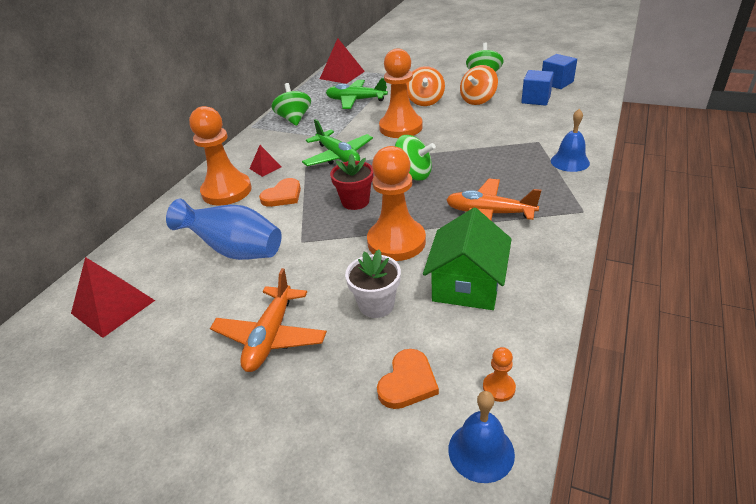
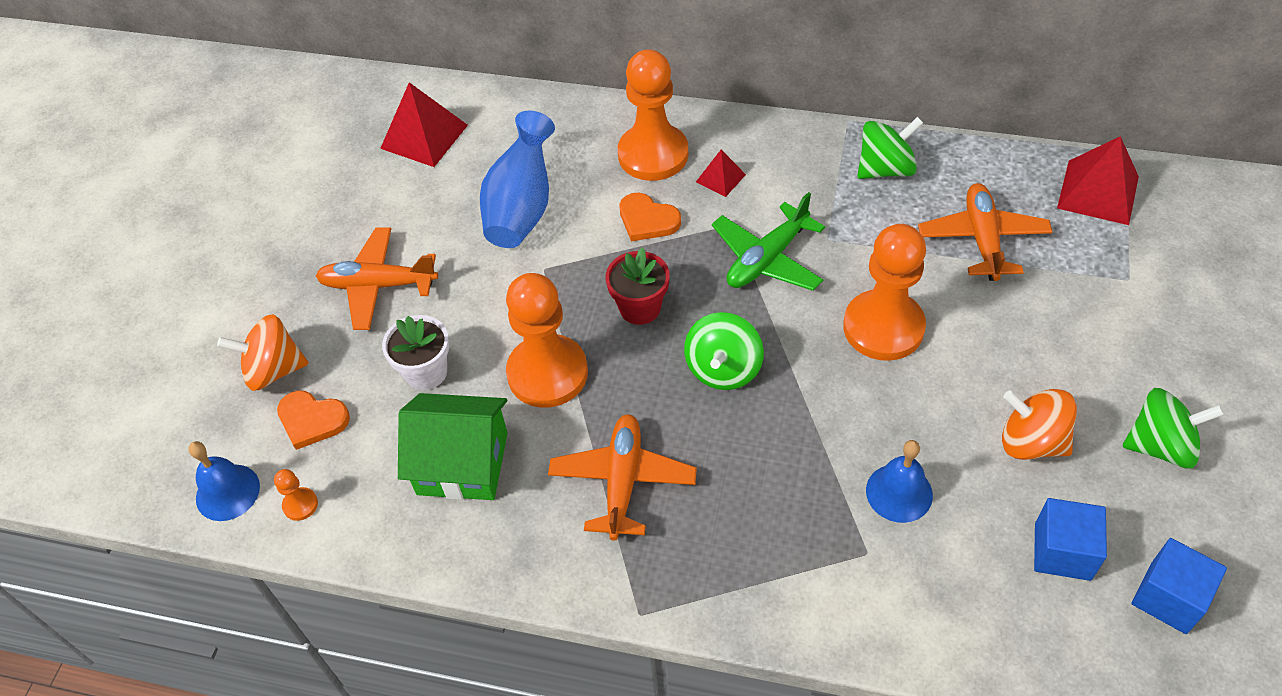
camera: 80 degrees right, 15 degrees up
(356, 100) = (982, 239): green plane -> orange plane
(425, 101) = (1004, 350): orange spinning top -> orange spinning top (273, 370)
(570, 161) = (797, 603): blue bell -> blue bell (899, 493)

